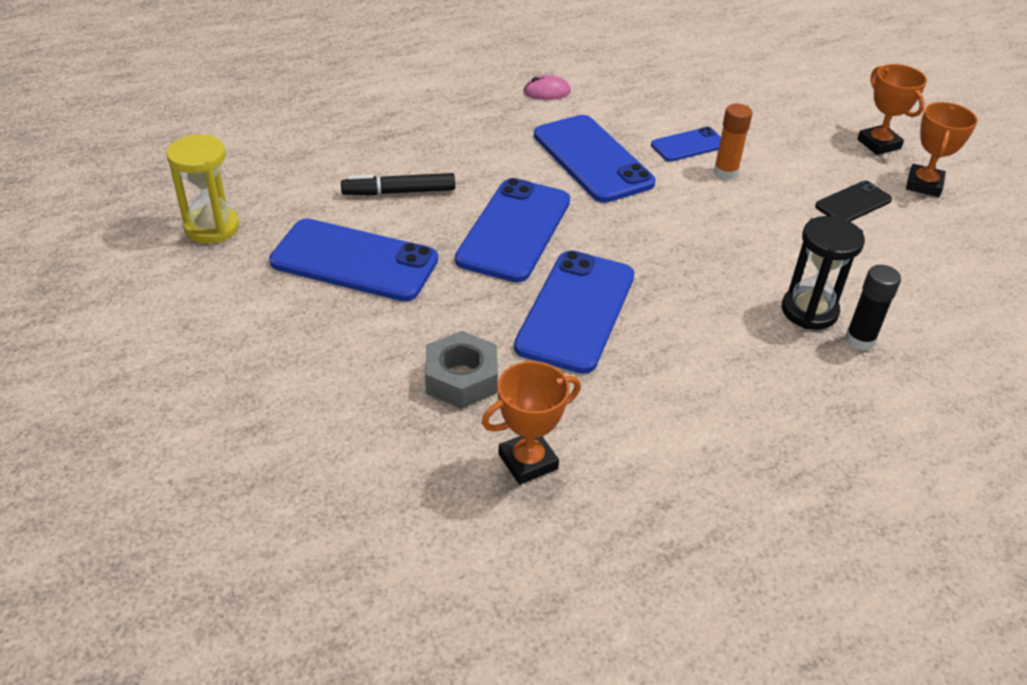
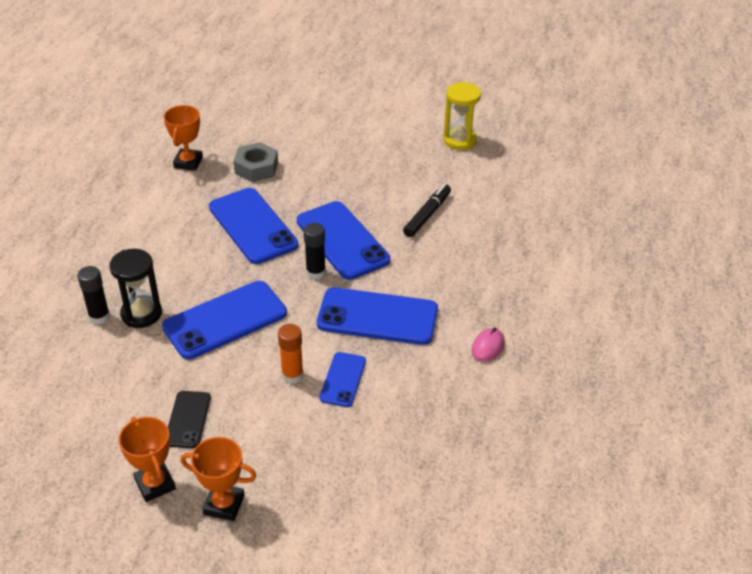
camera: 130 degrees right, 0 degrees up
(354, 261) = (379, 173): blue phone -> blue phone (225, 320)
(586, 224) = (315, 272): none -> black glue stick

